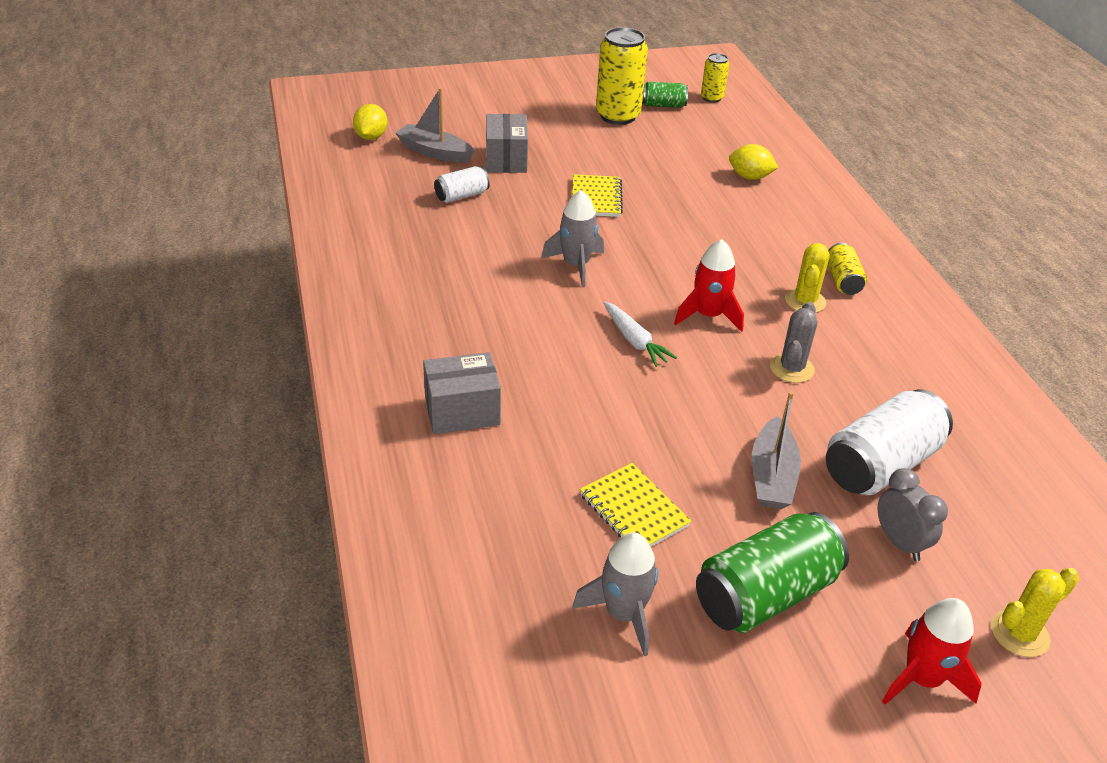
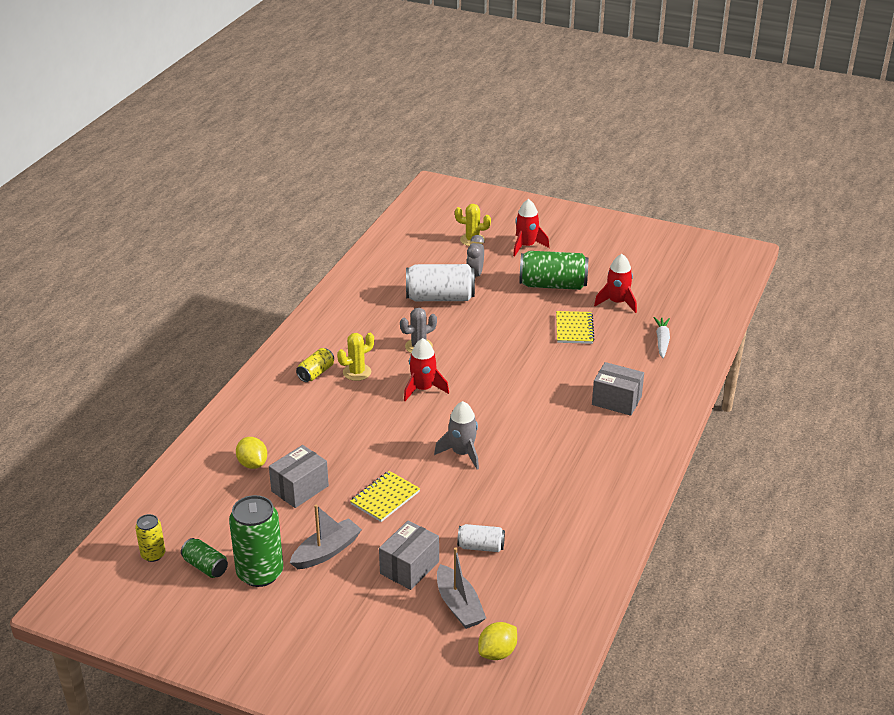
camera: 140 degrees left, 5 degrees down
(618, 116) = (260, 573): yellow can -> green can
(623, 613) = (617, 302): grey rocket -> red rocket
(634, 340) = (483, 394): white carrot -> white carrot (662, 341)
(679, 176) = (300, 488): none -> grey box
(772, 476) = (495, 314): grey boat -> grey boat (327, 551)

